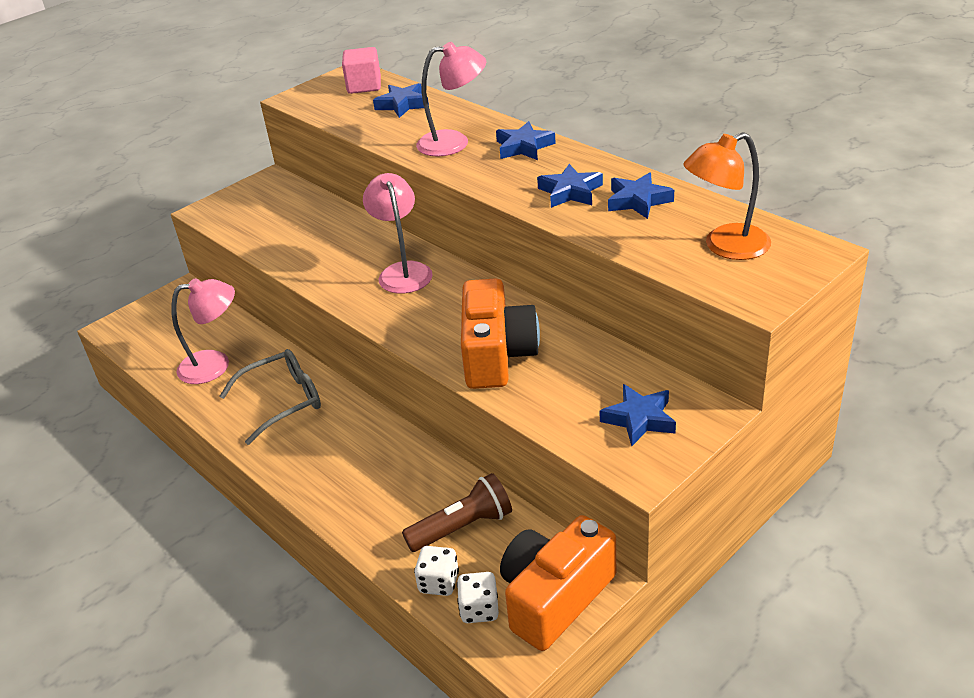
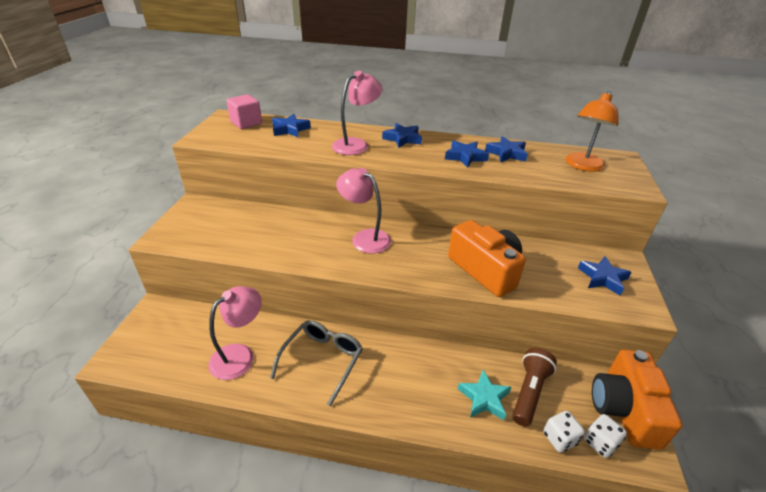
camera: 40 degrees left, 0 degrees up
(404, 509) = (484, 398): none -> turquoise star

